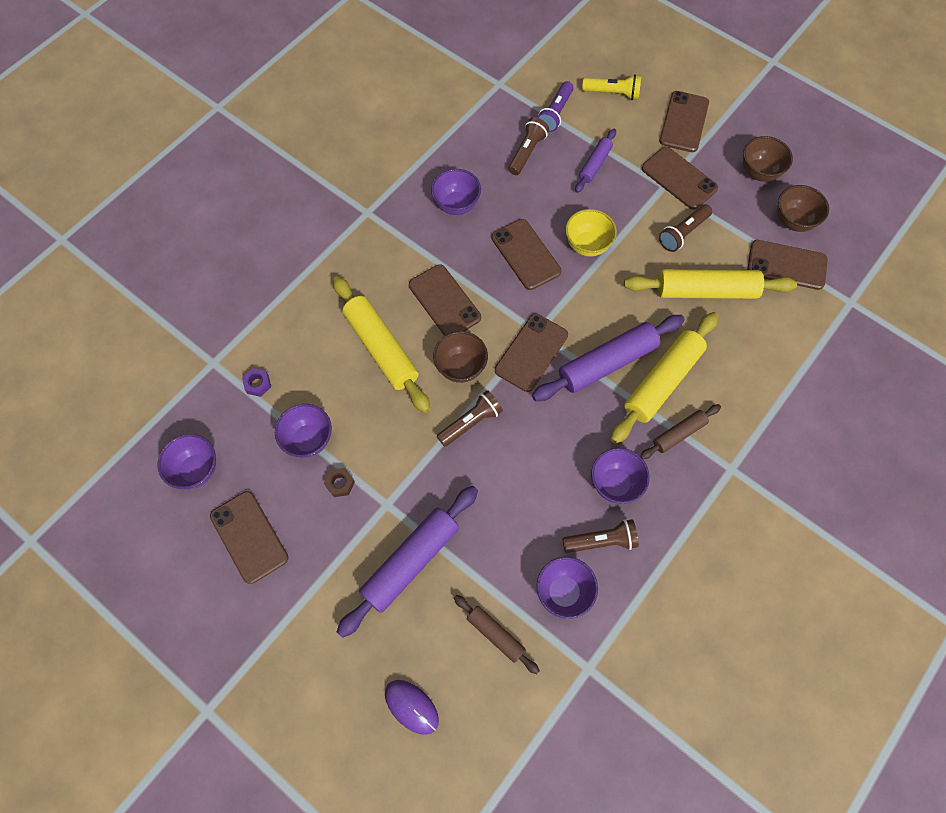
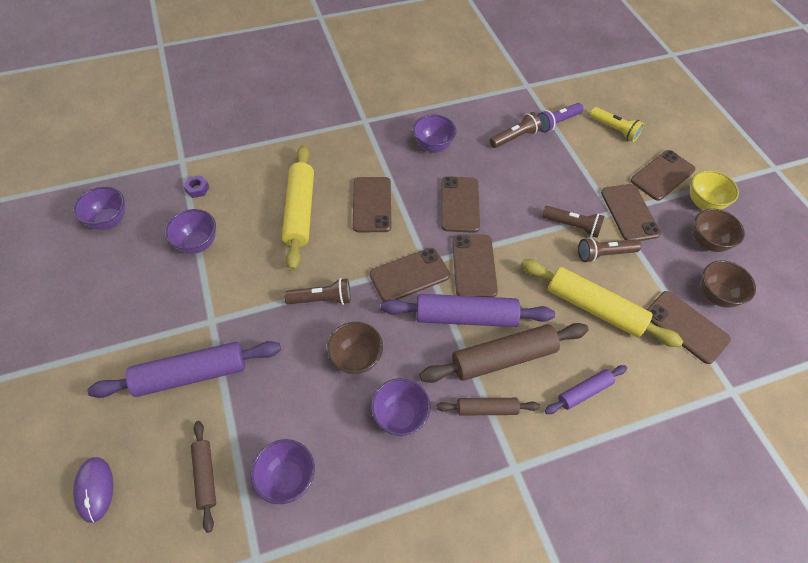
camera: 30 degrees right, 10 degrees down
(249, 537) = (100, 285): brown phone -> brown phone (474, 266)
(340, 484) = (192, 286): brown nut -> none
(461, 367) = (346, 256): brown bowl -> brown bowl (356, 359)
(587, 245) = (514, 222): yellow bowl -> yellow bowl (703, 203)
(595, 164) = (563, 170): purple rolling pin -> purple rolling pin (584, 392)
(601, 541) = (352, 456): brown flashlight -> brown flashlight (572, 226)
(662, 381) = (503, 358): yellow rolling pin -> brown rolling pin

